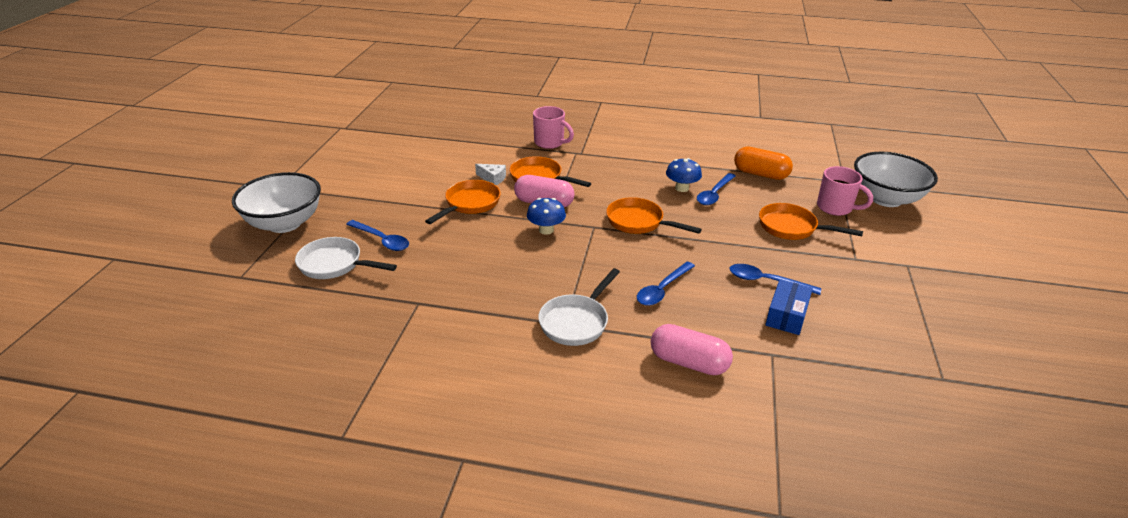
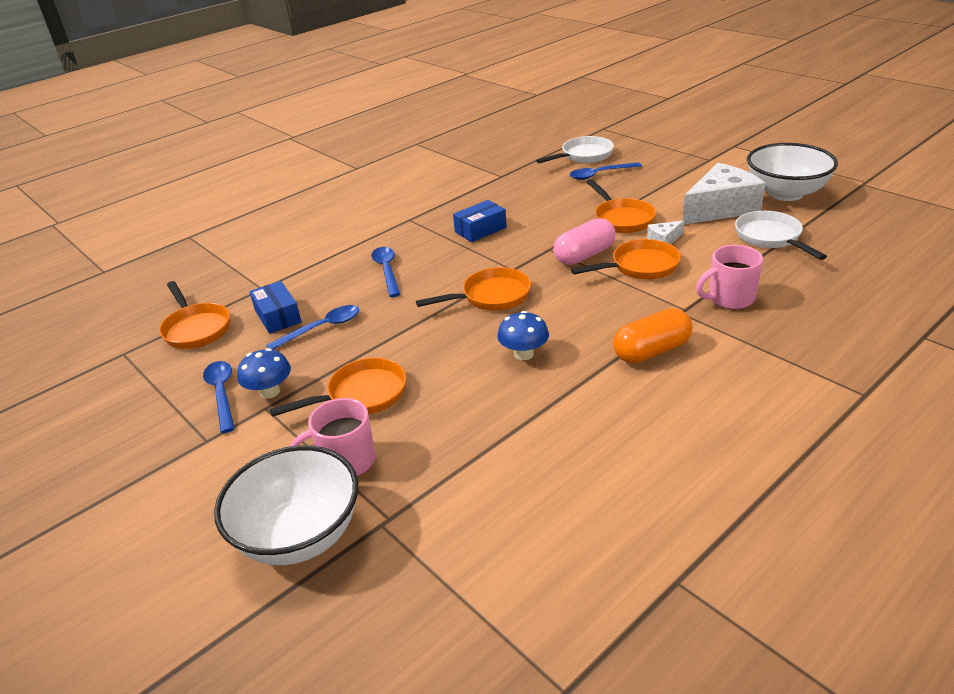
camera: 130 degrees right, 0 degrees up
(284, 223) = (665, 144): white bowl -> white bowl (785, 193)
(422, 169) = (720, 208): none -> white cheese
(546, 230) = (535, 244): blue mushroom -> blue mushroom (270, 392)
(547, 268) = (480, 230): none -> blue box
(576, 322) = (405, 224): white pan -> white pan (770, 238)
(688, 362) = (309, 252): pink capsule -> none
(714, 194) = (485, 373): blue spoon -> blue spoon (222, 394)
(760, 174) = (487, 443): orange capsule -> orange capsule (652, 351)
(862, 356) = (196, 328): none -> orange pan

